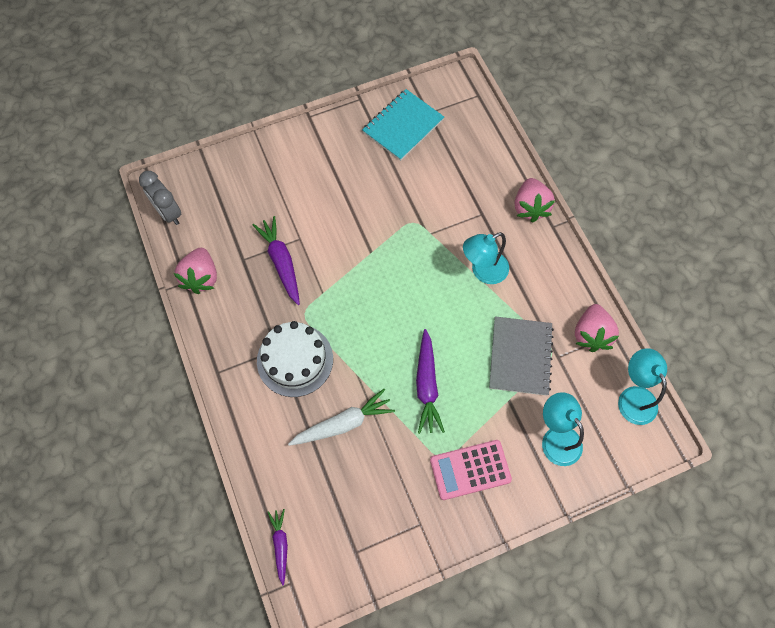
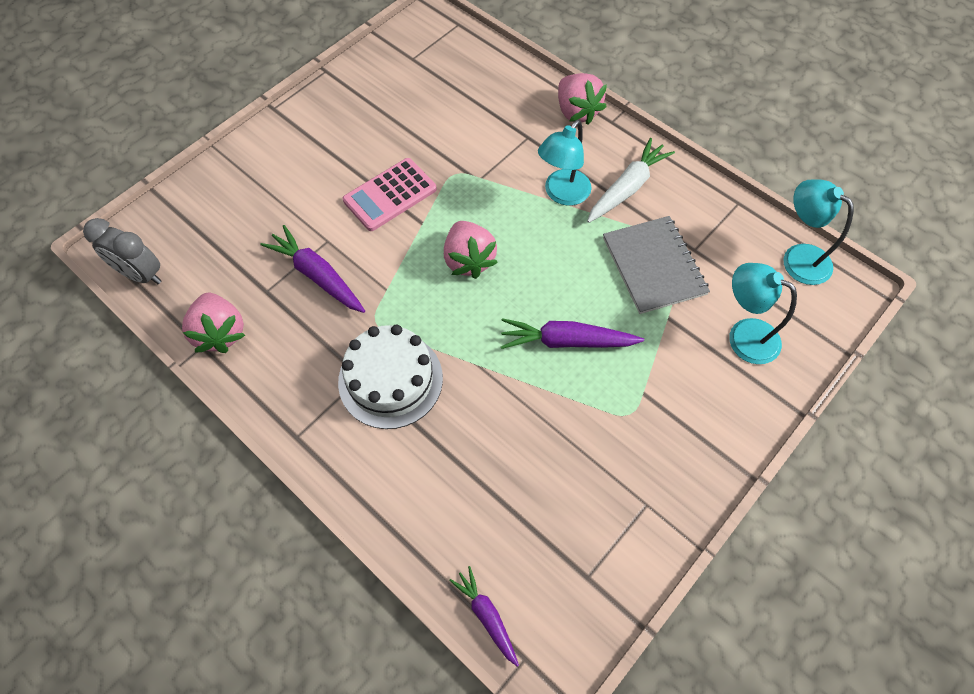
camera: 25 degrees left, 5 degrees down
(343, 423) = (489, 428): white carrot -> white carrot (627, 188)
(403, 126) = (390, 81): turquoise notebook -> none
(427, 385) = (566, 341): purple carrot -> purple carrot turned 120 degrees clockwise
(470, 470) = (669, 414): pink calculator -> pink calculator (390, 195)
(591, 334) = (715, 212): pink strawberry -> pink strawberry (468, 260)

